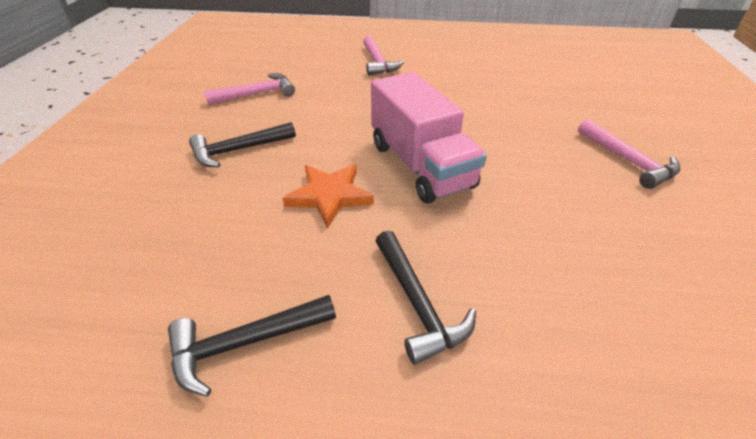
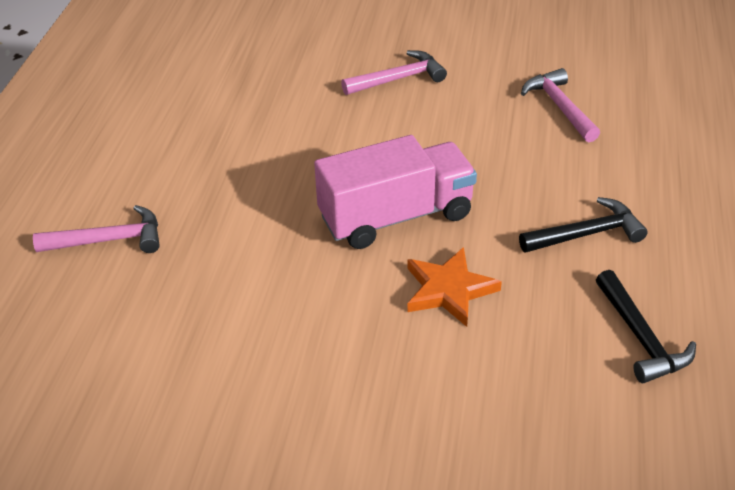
camera: 85 degrees left, 0 degrees up
(238, 150) = (348, 385): black hammer -> none
(257, 94) = (182, 385): pink hammer -> pink hammer (559, 107)

